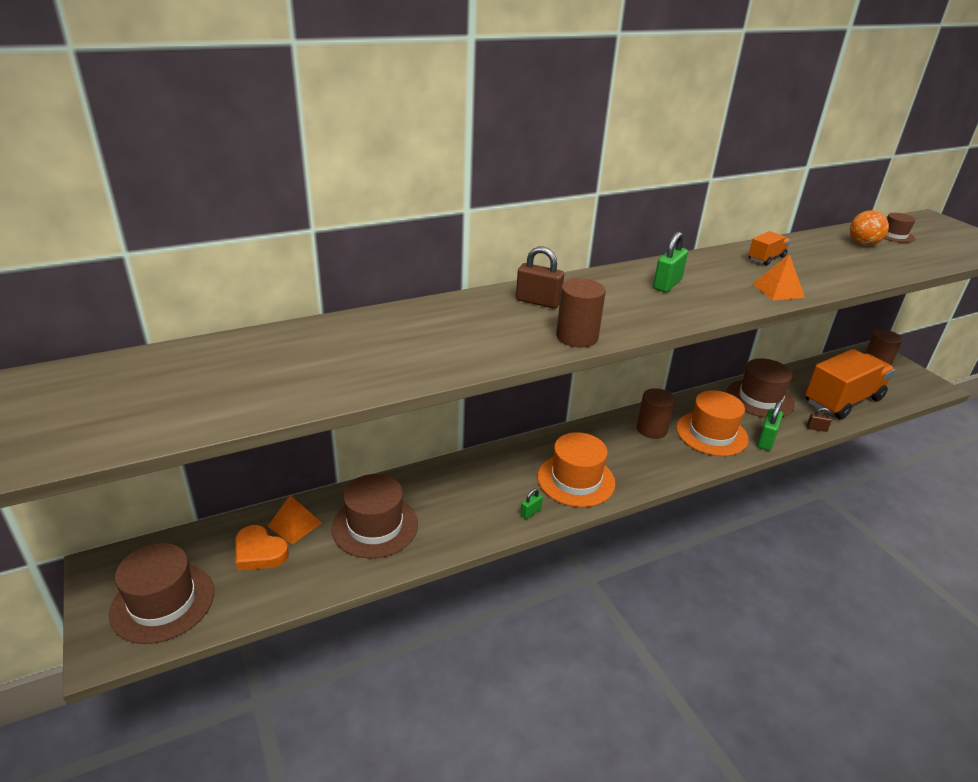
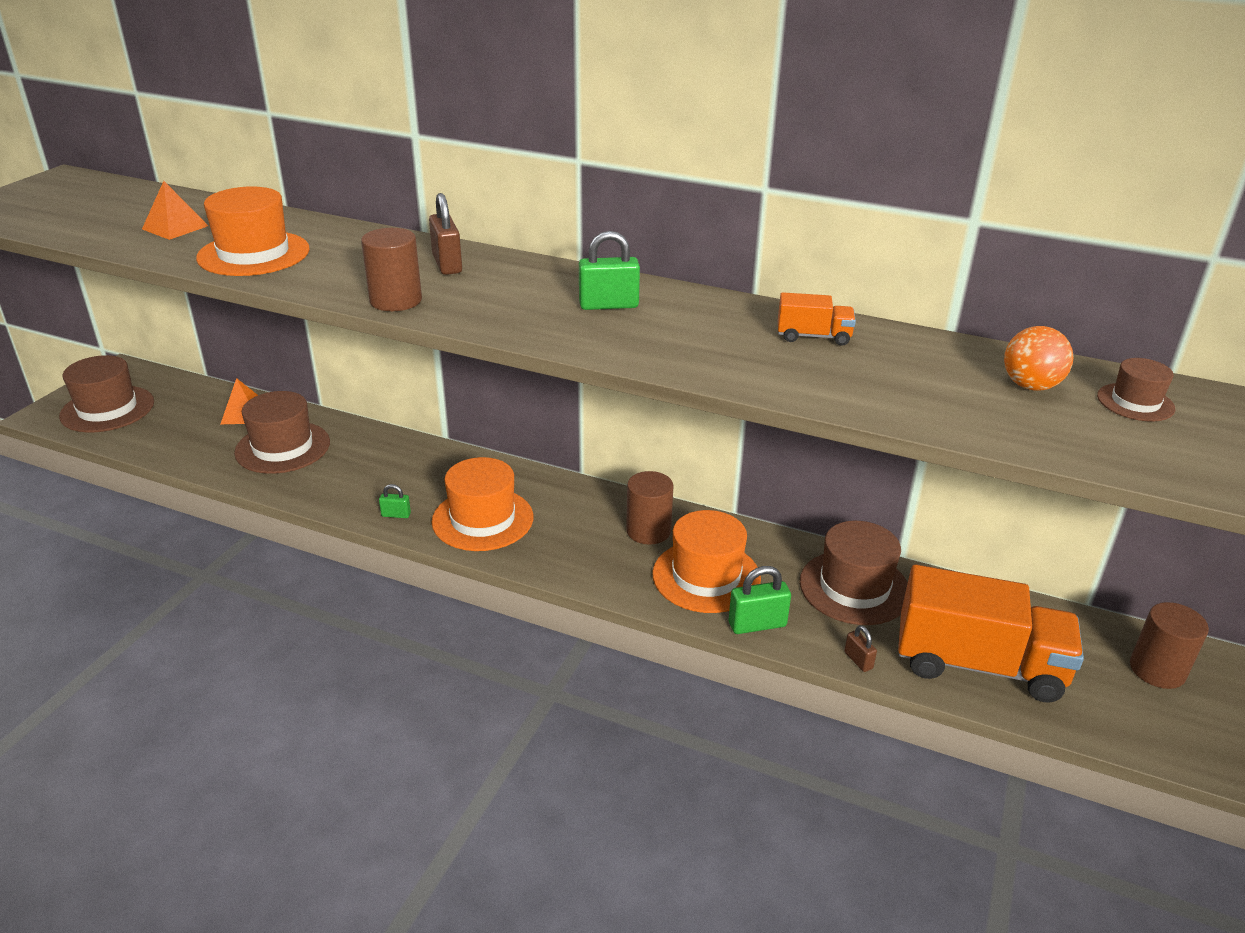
camera: 50 degrees right, 0 degrees up
(259, 552) = (196, 416): orange heart -> none
(408, 356) = (253, 254): none -> orange hat
(778, 290) = (717, 365): orange pyramid -> orange pyramid (175, 227)

